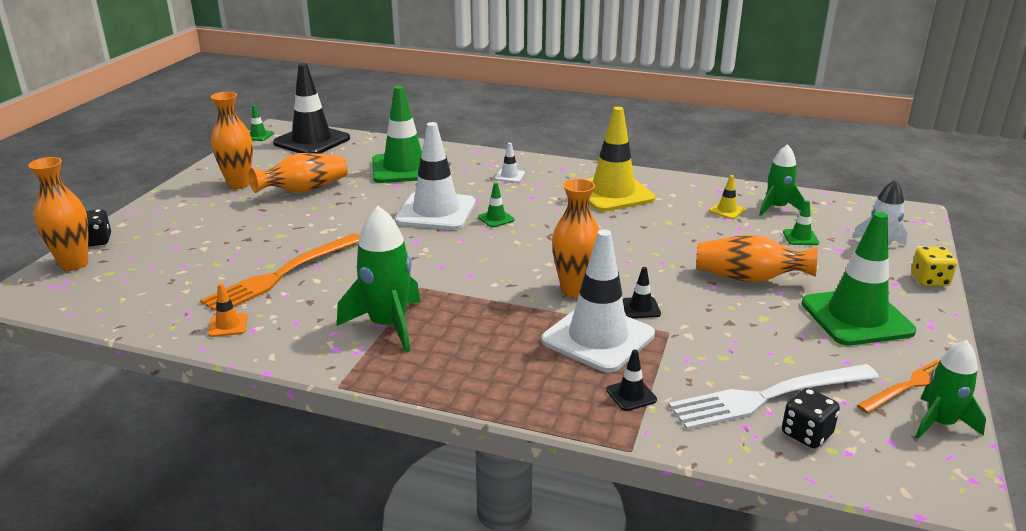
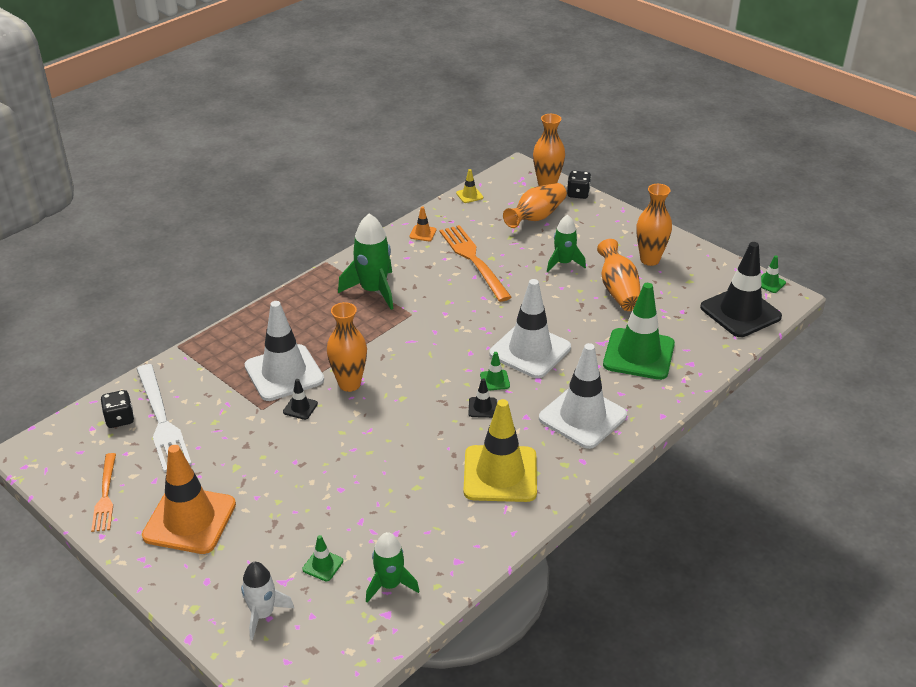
camera: 115 degrees right, 10 degrees up
(509, 176) = (582, 417): white traffic cone -> white traffic cone, size x2.43
(631, 395) = (218, 364): black traffic cone -> black traffic cone (482, 407)
(727, 210) = (410, 541): yellow traffic cone -> yellow traffic cone (469, 195)
(749, 278) = (289, 488): orange vase -> orange vase (536, 217)
(768, 397) = (162, 421): white fork -> white fork turned 150 degrees clockwise
(856, 317) = (189, 520): green traffic cone -> orange traffic cone
(929, 280) = (189, 609): yellow dice -> none
(940, 423) = (67, 485): green rocket -> green rocket (564, 263)

